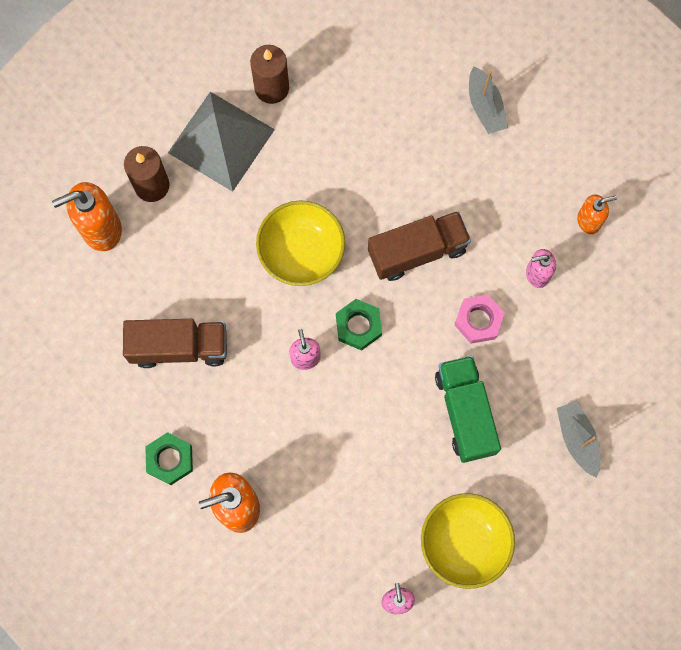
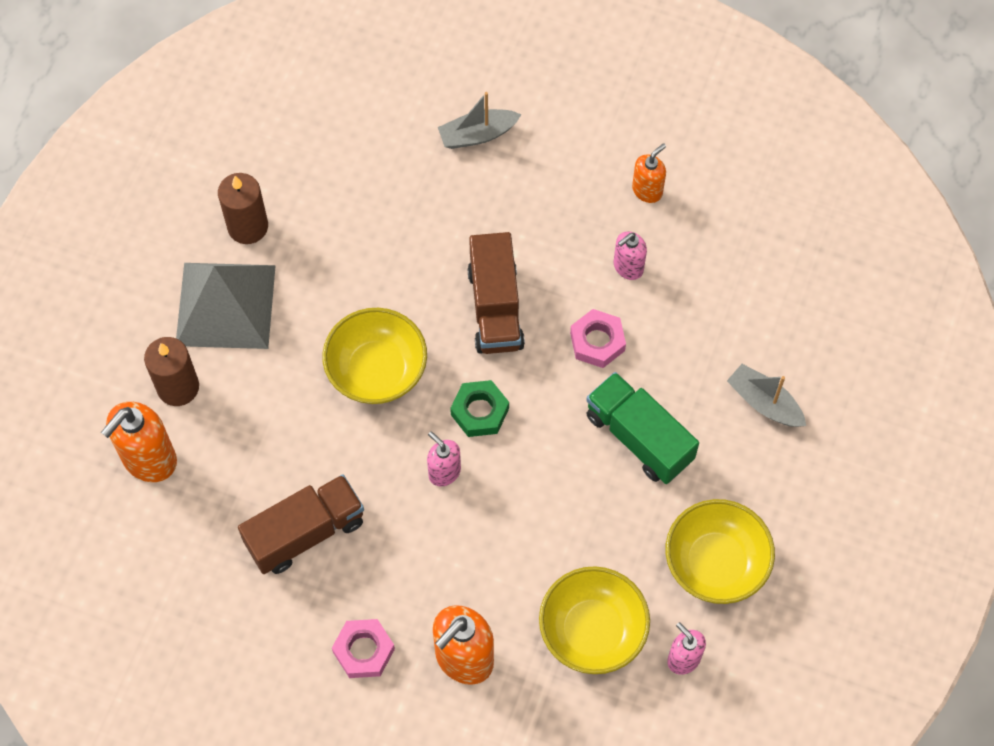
camera: 30 degrees left, 10 degrees down
(170, 459) = (363, 651): green nut -> pink nut
(342, 540) = (592, 631): none -> yellow bowl
(417, 251) = (495, 308): brown truck -> brown truck turned 135 degrees clockwise
(485, 106) = (478, 135): grey boat -> grey boat turned 120 degrees clockwise

